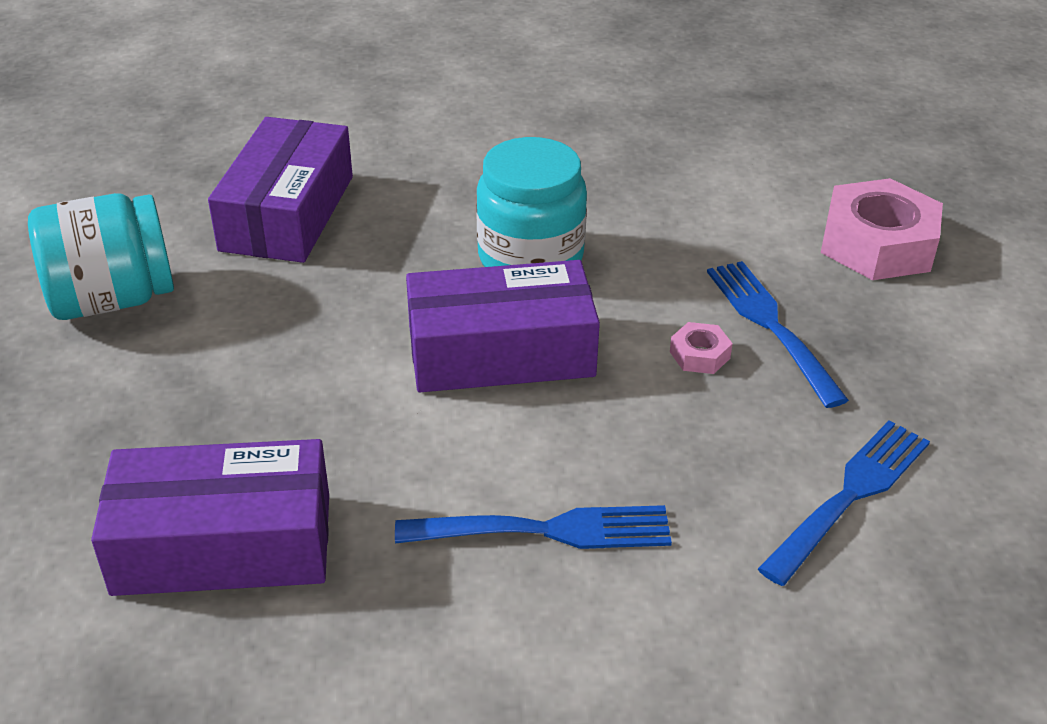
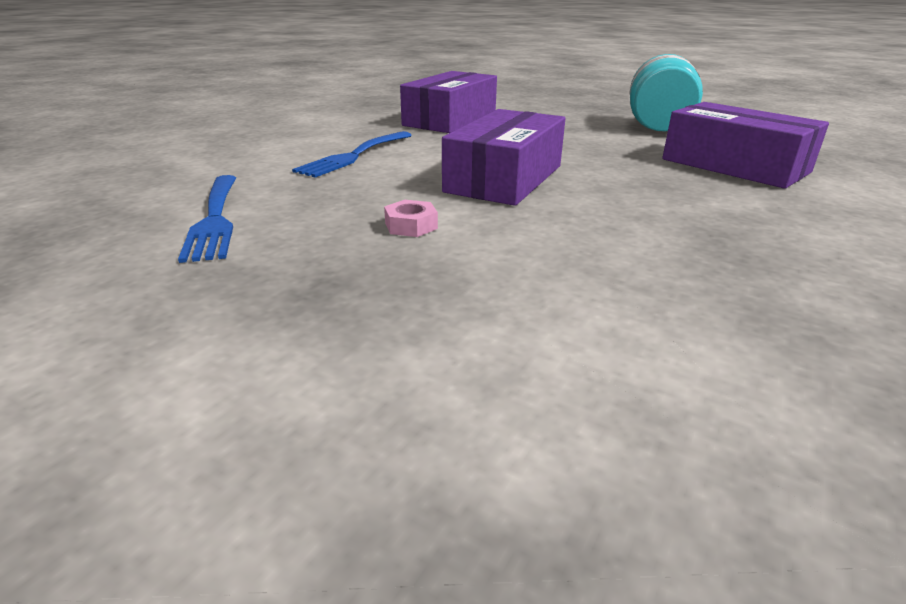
camera: 125 degrees right, 10 degrees down
(530, 257) = (609, 211): turquoise jar -> none
(772, 327) = (396, 263): blue fork -> none
(877, 244) = (431, 400): pink nut -> none

